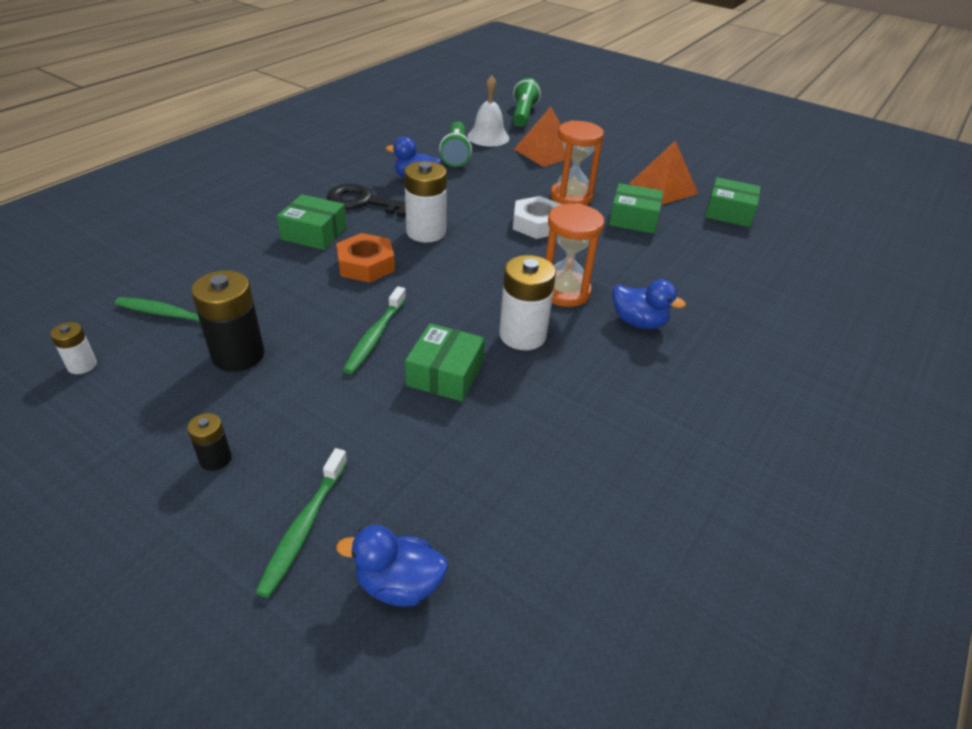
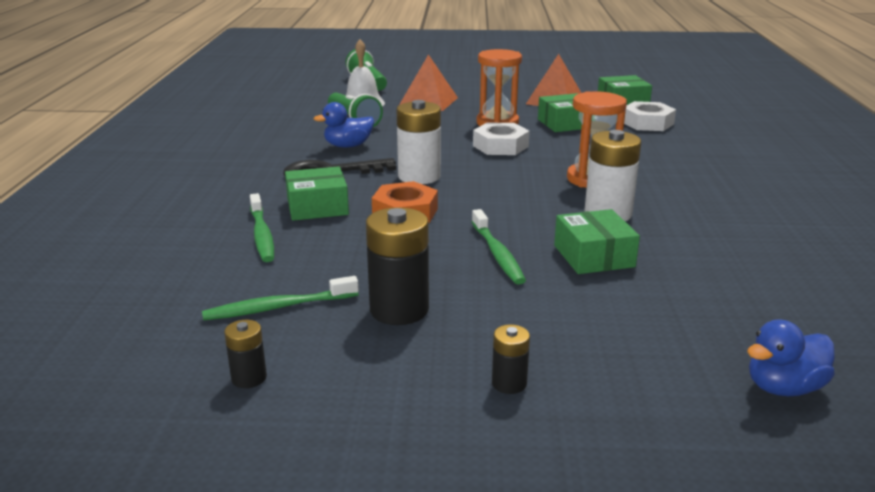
camera: 30 degrees left, 15 degrees down
(82, 365) = (249, 378): white battery -> black battery
(304, 527) = (659, 390): green toothbrush -> green toothbrush (262, 235)
(638, 322) = (671, 180): blue duck -> none
(717, 246) = (647, 123): none -> white nut

